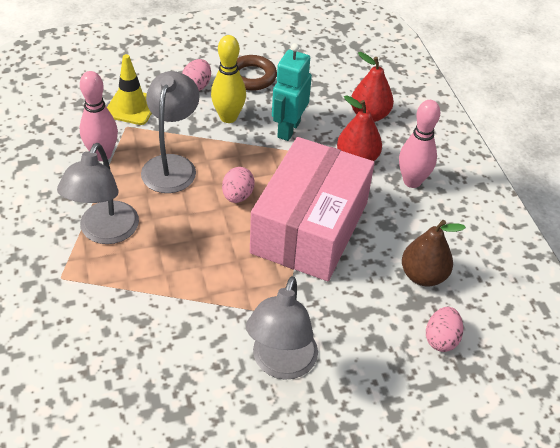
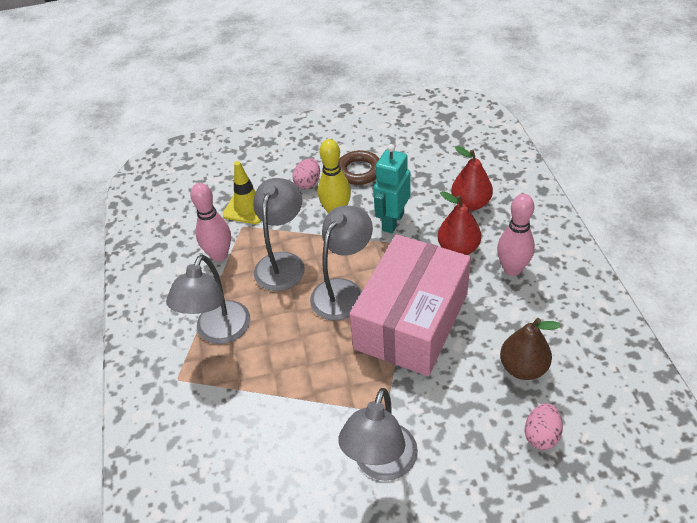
camera: 10 degrees right, 0 degrees up
(237, 196) = (343, 291): pink egg -> grey lamp

